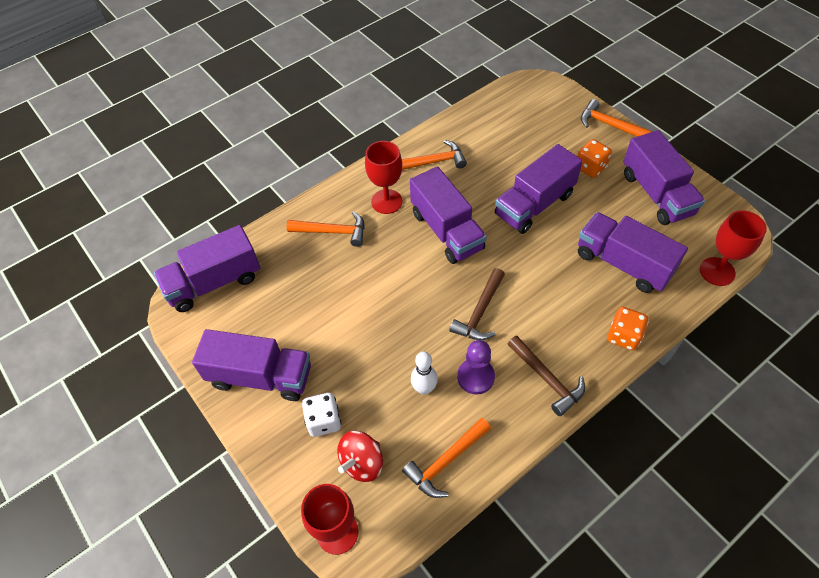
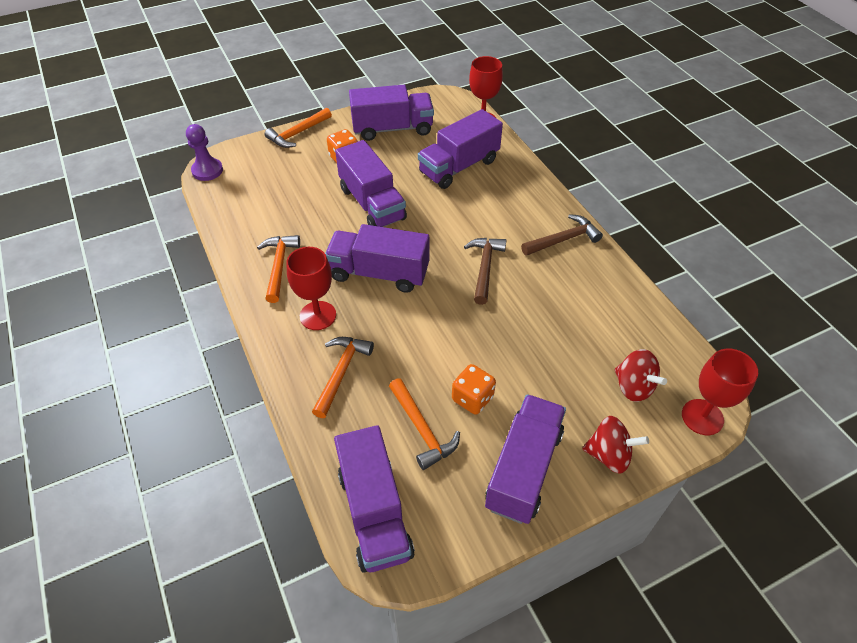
camera: 80 degrees left, 5 degrees down
(282, 444) = (609, 455): none -> red spinning top
(324, 421) = (585, 413): white dice -> none
(424, 388) = (560, 325): white bowling pin -> none
(446, 231) = (379, 273): purple truck -> purple truck turned 150 degrees counterclockwise
(446, 461) = (635, 323): orange hammer -> orange hammer (422, 429)
(475, 377) = (554, 285): purple pawn -> purple pawn (207, 170)
(480, 312) = (485, 268): brown hammer -> brown hammer turned 120 degrees counterclockwise
(623, 336) = (531, 185): orange dice -> orange dice (472, 398)

